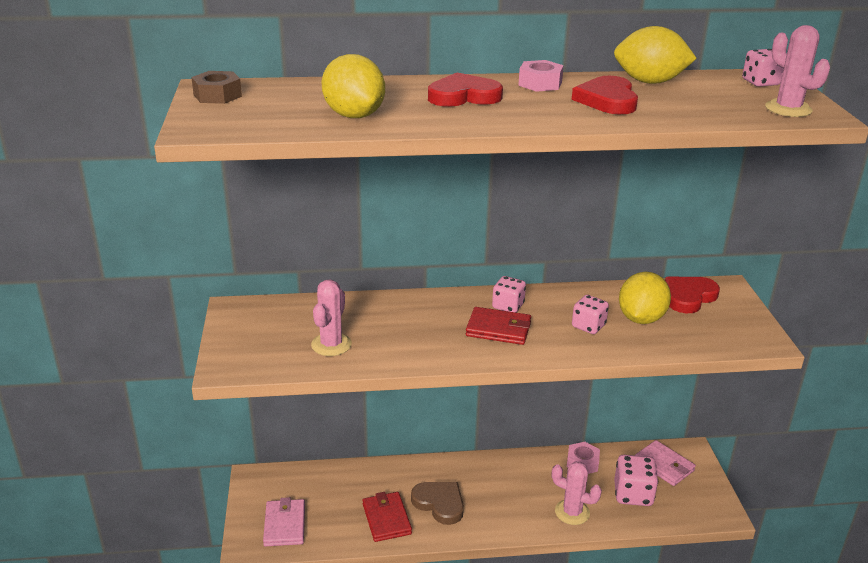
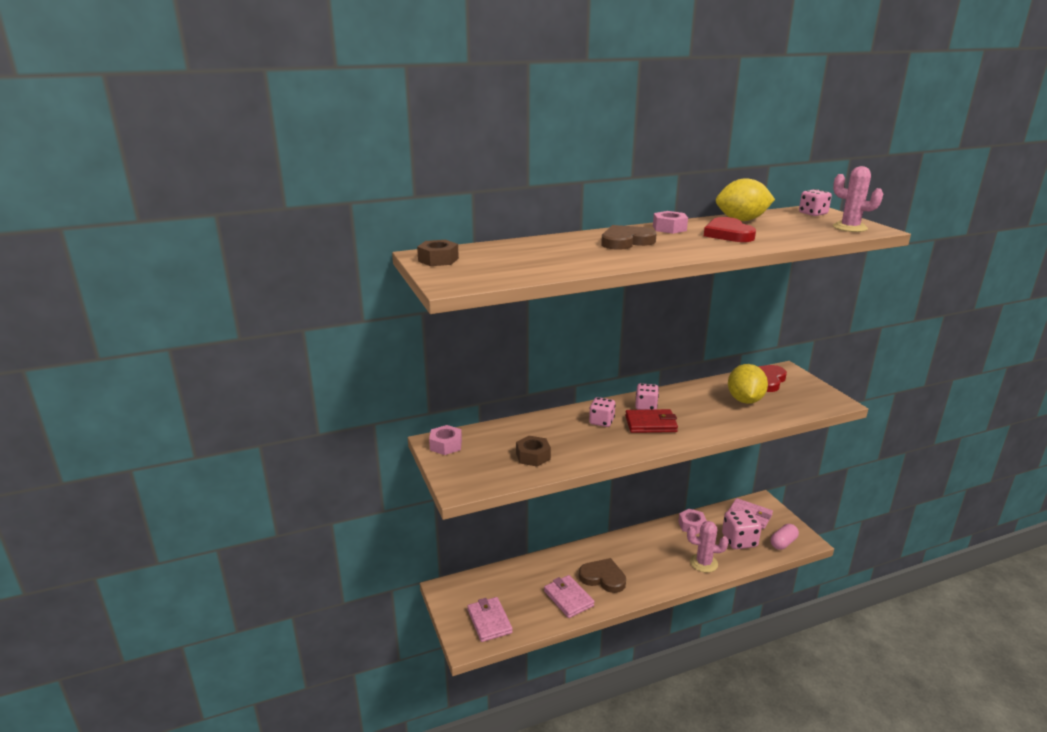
camera: 15 degrees left, 5 degrees down
(243, 314) = (446, 445): none -> pink nut
(331, 344) = (533, 456): pink cactus -> brown nut
(354, 115) = (562, 262): yellow lemon -> none
(386, 519) = (568, 598): red wallet -> pink wallet
(463, 96) = (626, 241): red heart -> brown heart
(588, 326) = (712, 411): pink dice -> pink dice (601, 421)
(689, 509) = (783, 543): none -> pink capsule

